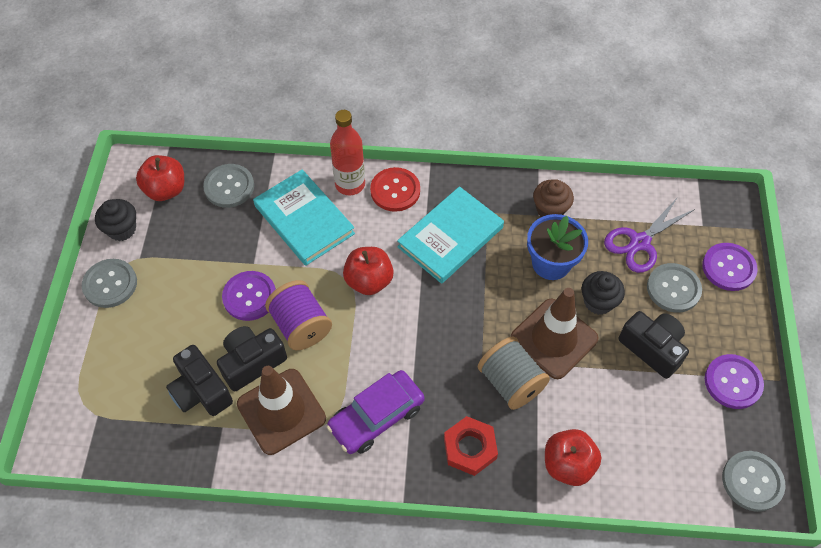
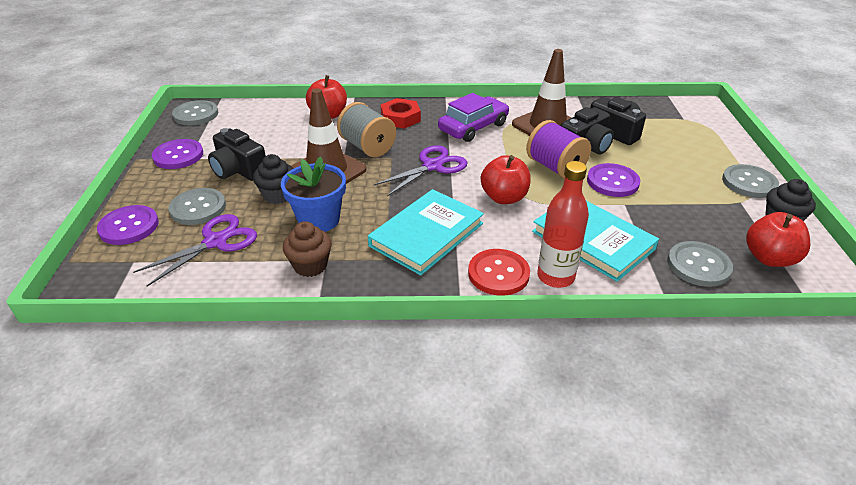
camera: 175 degrees right, 20 degrees down
(436, 338) = (432, 166): none -> purple scissors

